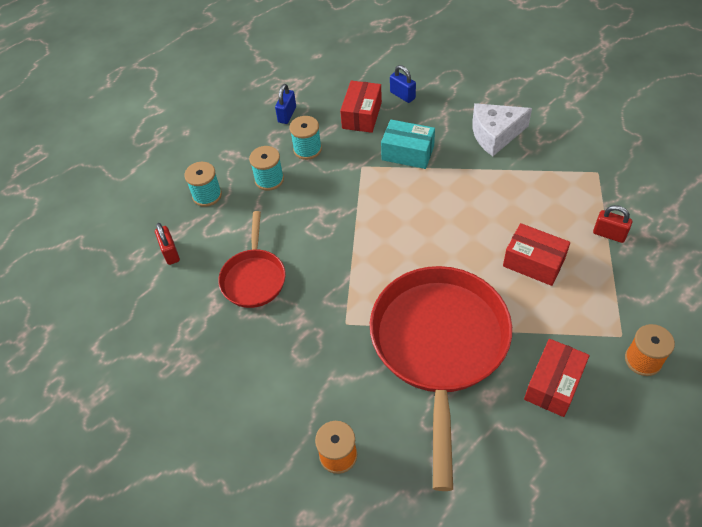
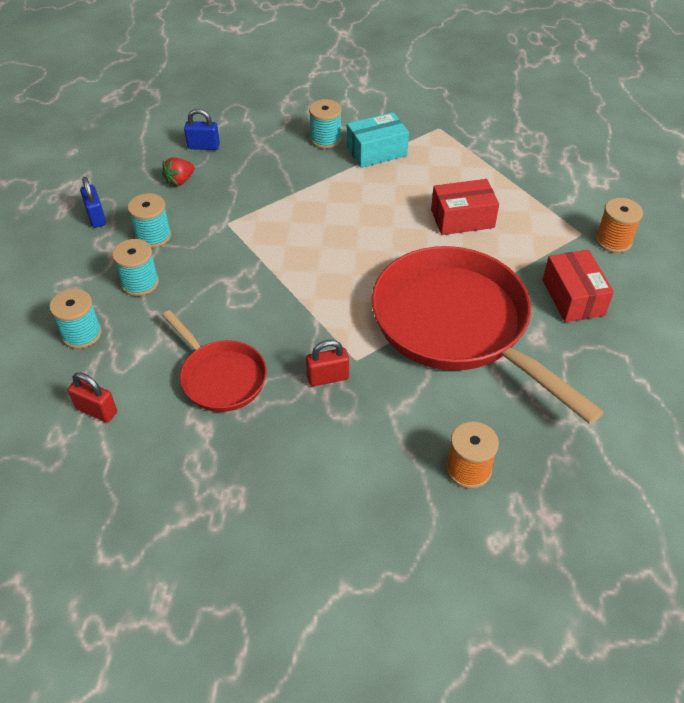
camera: 45 degrees left, 5 degrees down
(362, 115) = (180, 181): red box -> red strawberry
(407, 153) = (261, 191): turquoise box -> turquoise box (376, 151)
(495, 135) = (325, 139): white cheese -> turquoise spool
(609, 234) = (496, 167): red padlock -> red padlock (328, 378)

